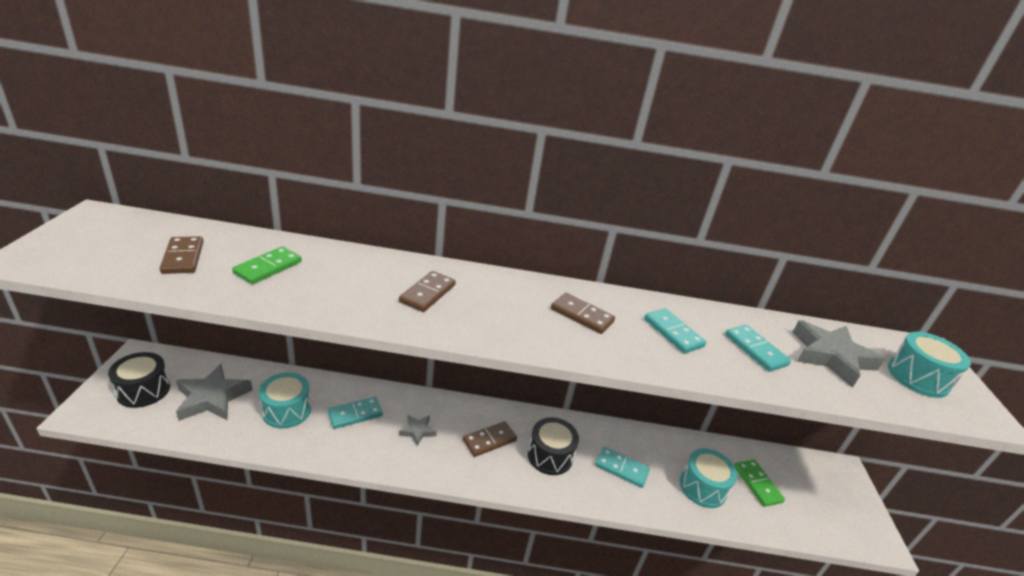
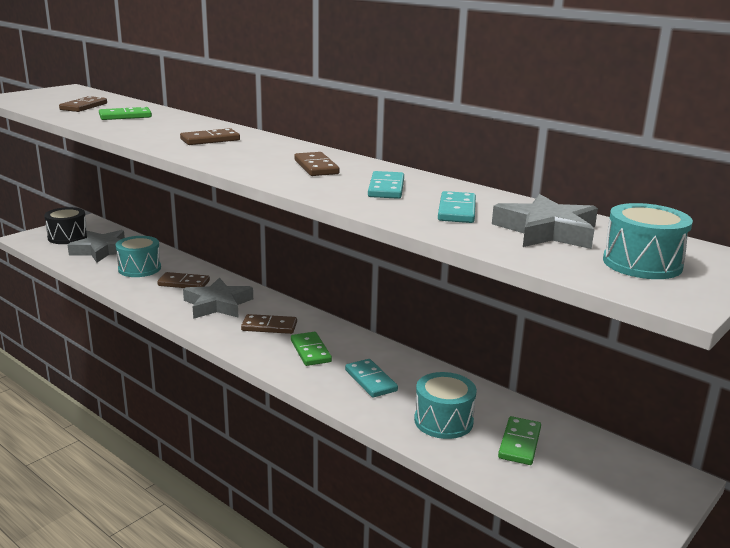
camera: 40 degrees right, 10 degrees down
(355, 414) = (184, 283): turquoise domino -> brown domino
(417, 431) = (217, 304): grey star -> grey star, size x1.91
(550, 456) = (310, 351): black drum -> green domino

